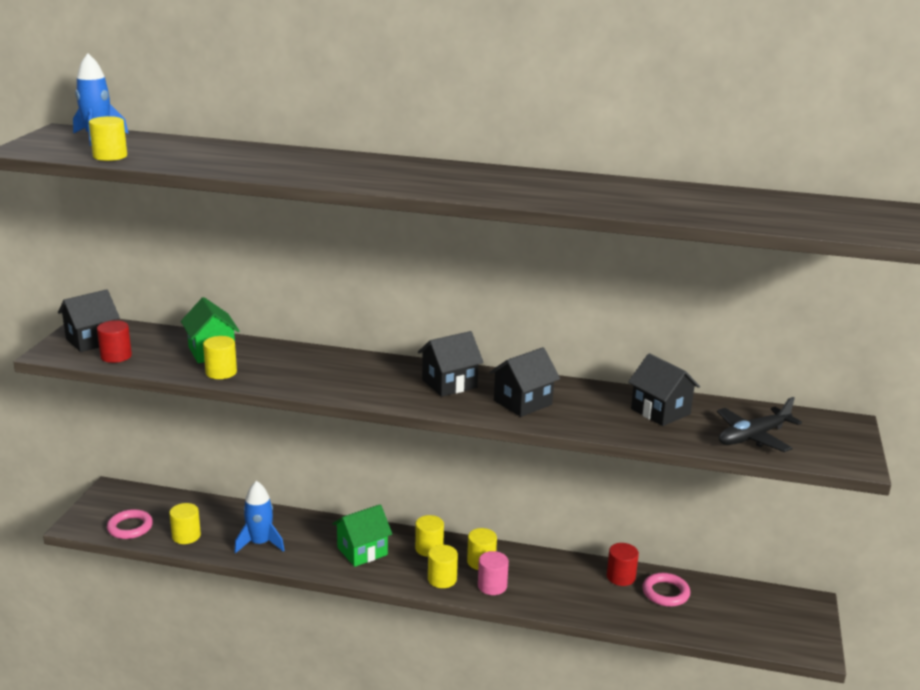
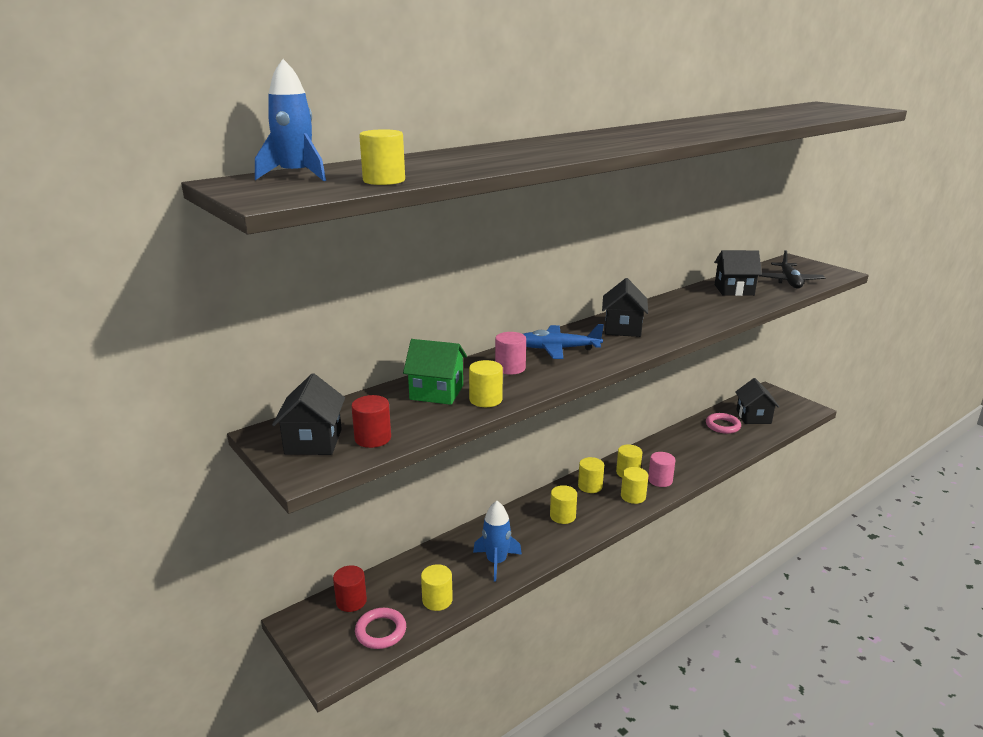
camera: 50 degrees left, 0 degrees up
(292, 363) = (510, 368): none -> pink cylinder
(358, 369) = (557, 349): none -> blue plane
(362, 551) = (562, 516): green house -> yellow cylinder
(523, 402) = (679, 318): black house -> black house (753, 417)
(621, 577) = (693, 432): red cylinder -> red cylinder (351, 601)

